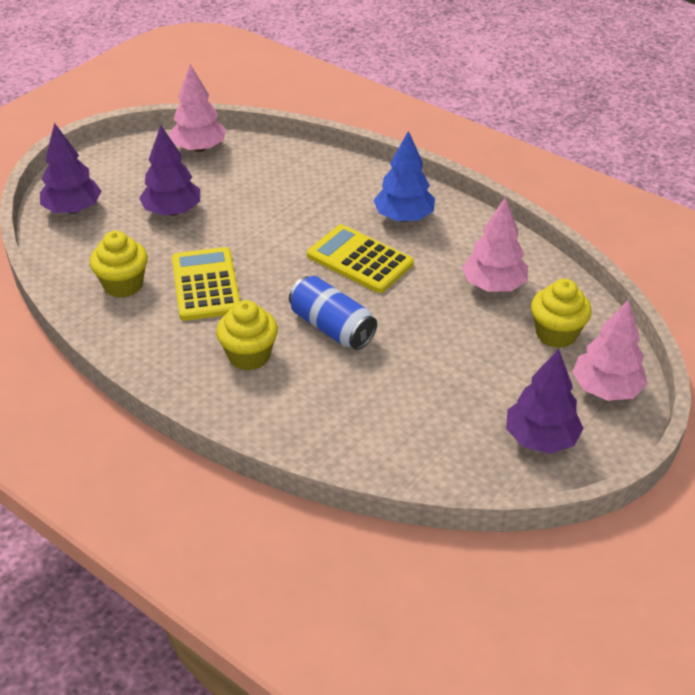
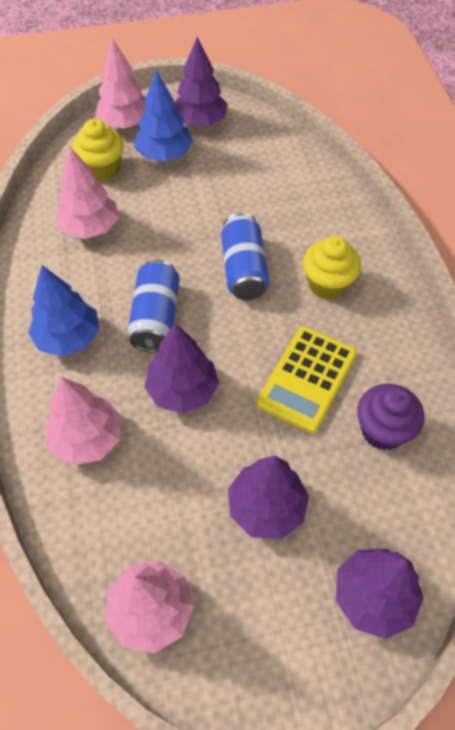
camera: 140 degrees left, 15 degrees up
(123, 285) = (382, 430): yellow cupcake -> purple cupcake
(289, 233) = (183, 390): none -> purple tree
(320, 183) = (87, 438): none -> pink tree
(360, 260) = (156, 317): yellow calculator -> blue can
(525, 381) = (164, 154): none -> blue tree

